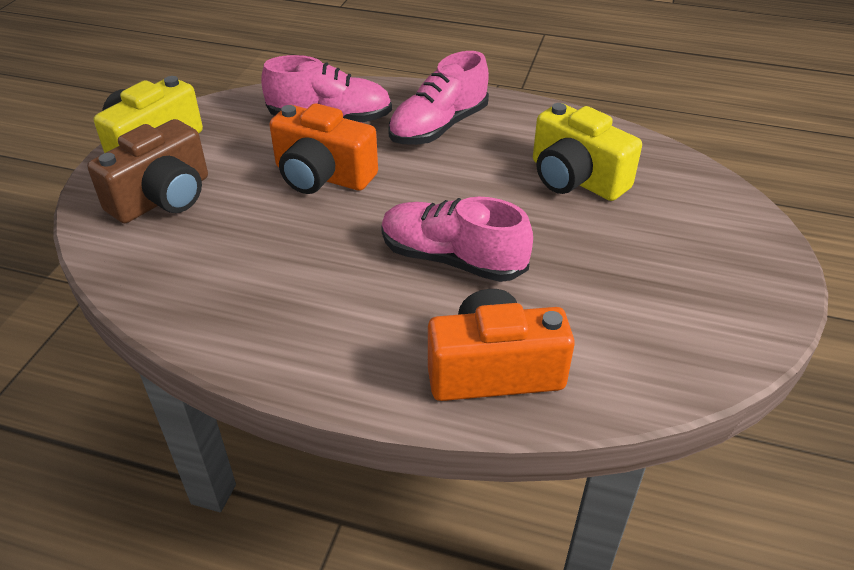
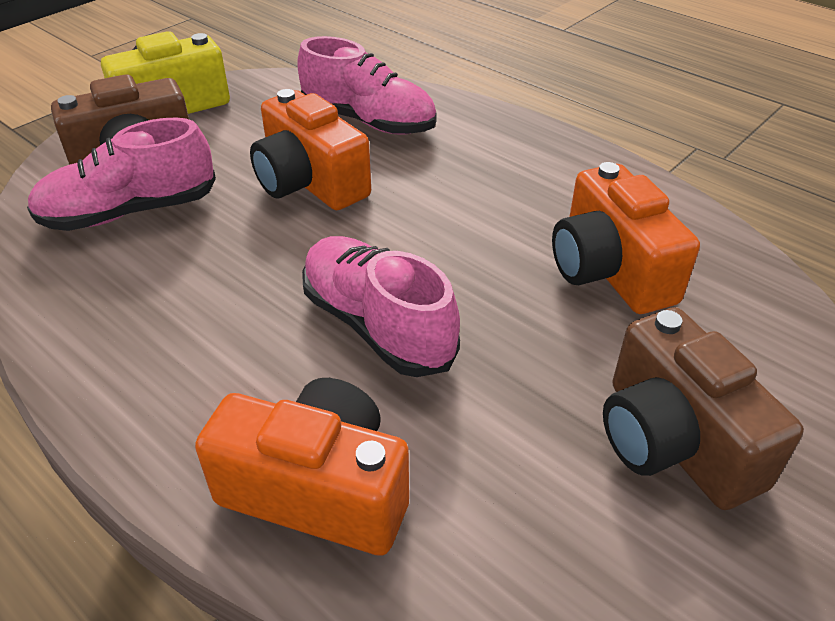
camera: 25 degrees right, 0 degrees up
(438, 127) = (482, 162): pink shoe -> pink shoe (129, 212)
(575, 178) = (609, 270): yellow camera -> orange camera
(679, 269) = (673, 441): none -> brown camera

